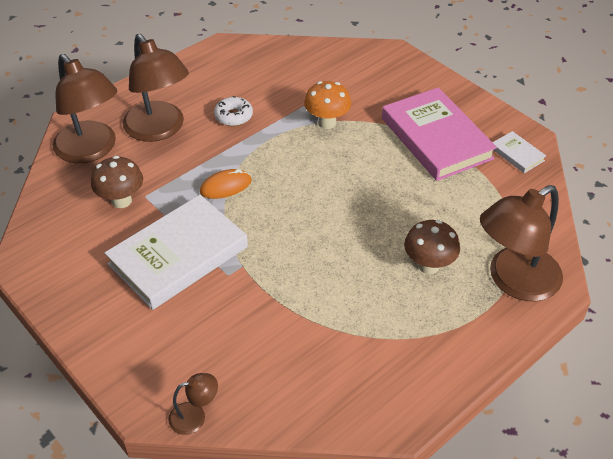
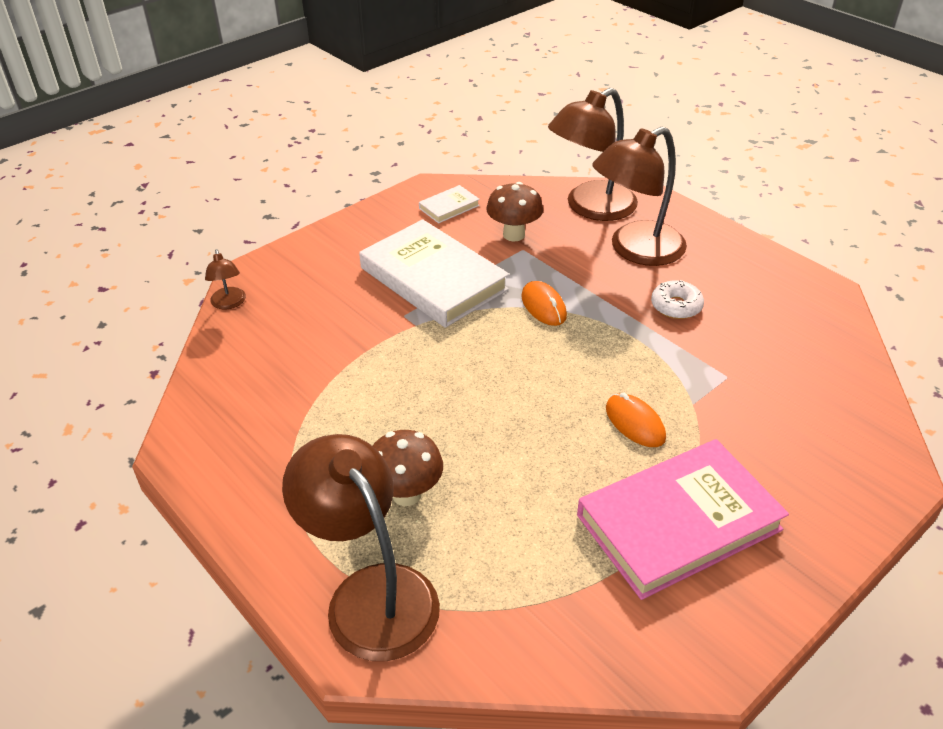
camera: 90 degrees right, 5 degrees down
(327, 123) = (685, 394): orange mushroom -> none
(354, 148) = (635, 423): none -> orange mouse
(517, 154) = (660, 638): white book -> white book (449, 207)

